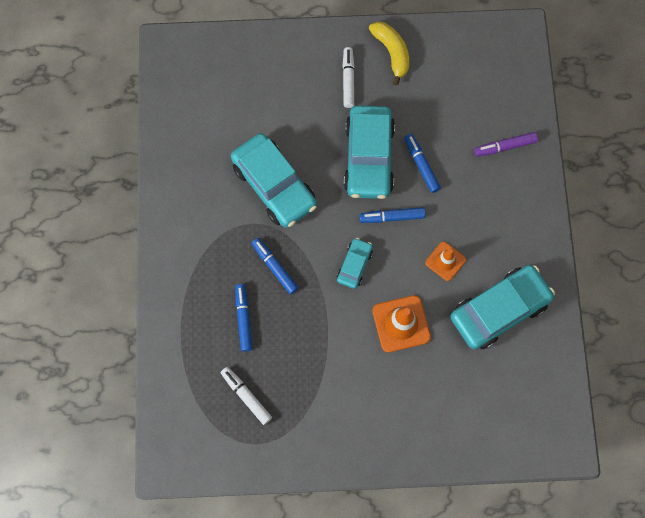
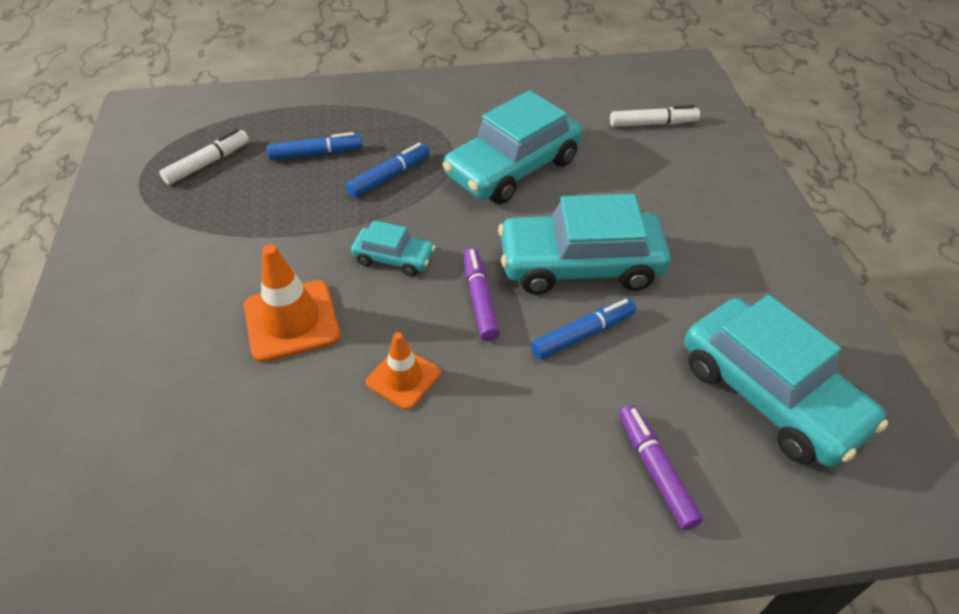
camera: 85 degrees right, 25 degrees down
(348, 80) = (709, 233): white marker -> white marker (653, 123)
(391, 53) = (782, 283): yellow banana -> none
(392, 217) = (480, 299): blue marker -> purple marker
(499, 310) = (304, 471): turquoise car -> turquoise car (770, 394)

